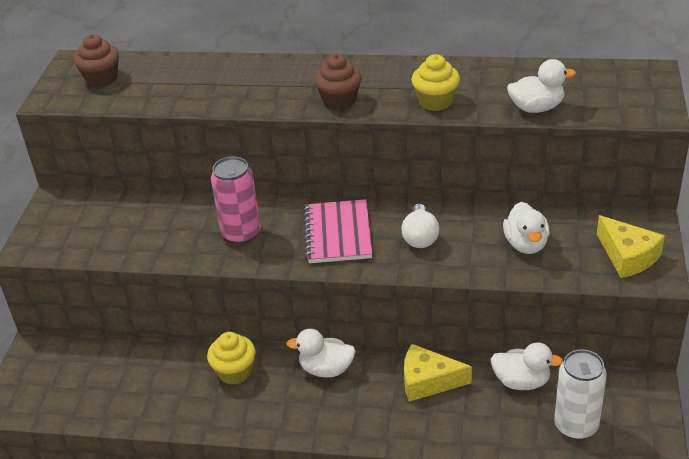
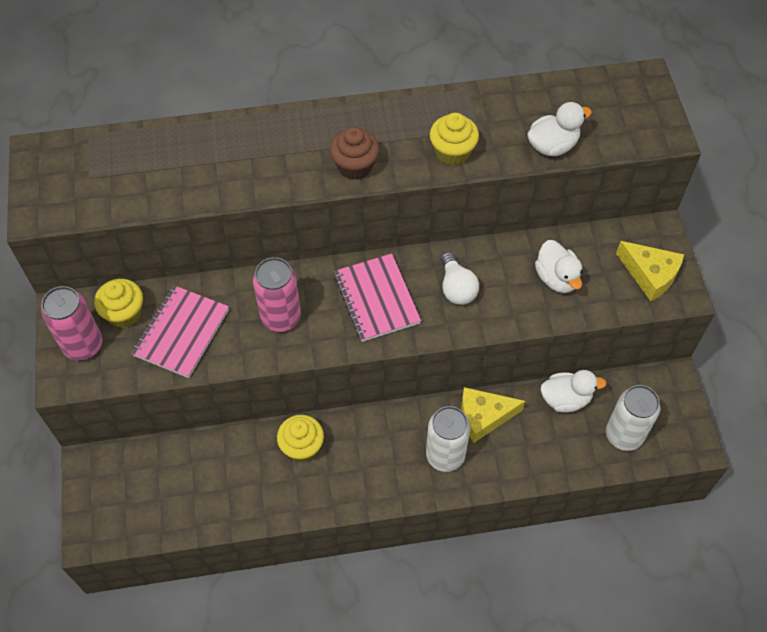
camera: 20 degrees left, 20 degrees up
(57, 227) = (83, 345): none -> pink can
(102, 79) = (83, 174): brown cupcake -> none
(104, 210) = (124, 313): none -> yellow cupcake
(146, 231) = (181, 333): none -> pink notebook
(326, 369) = (387, 424): white duck -> none
(374, 407) = (445, 455): none -> white can

